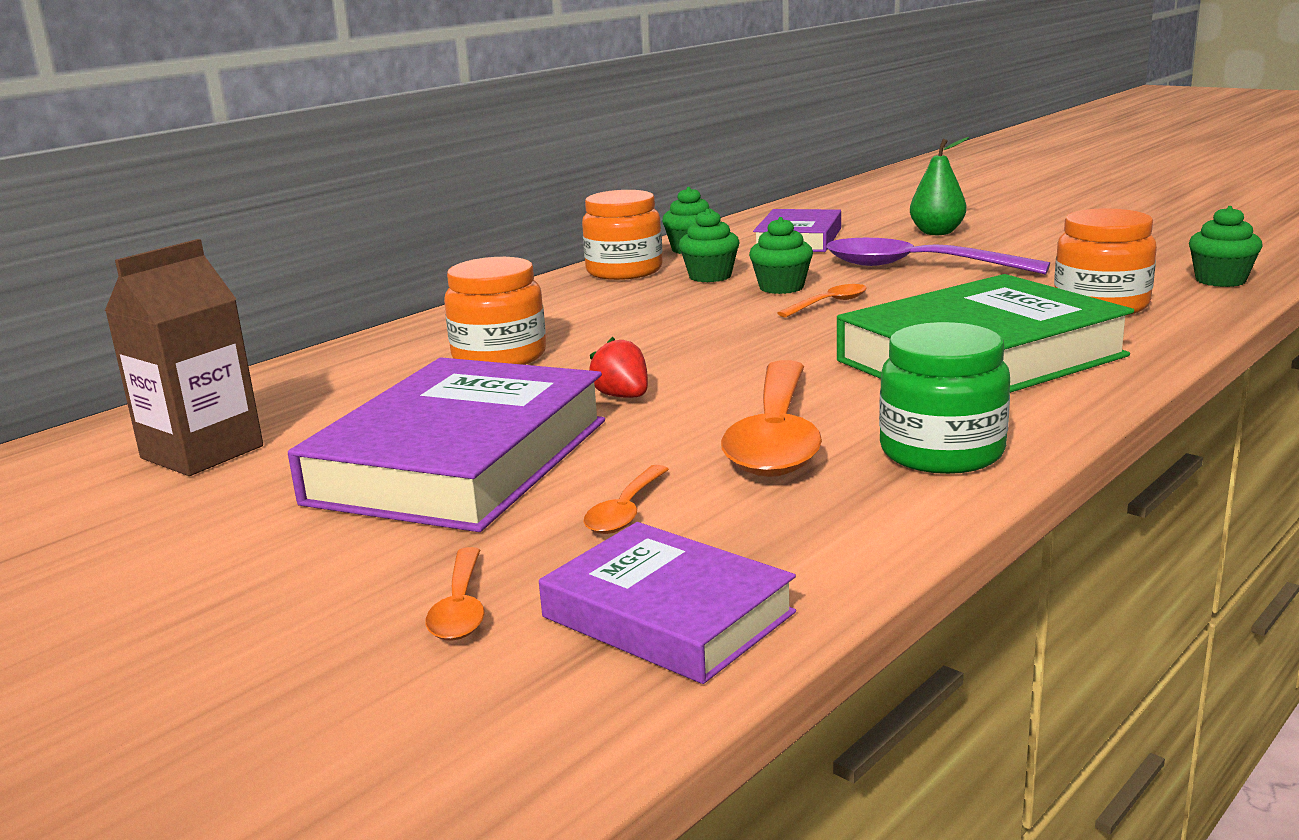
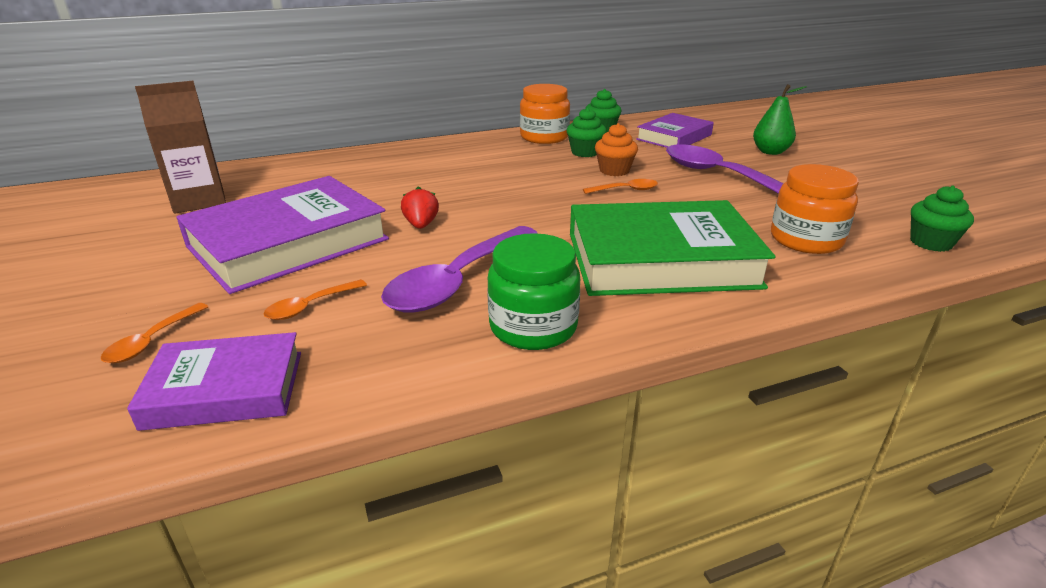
camera: 25 degrees right, 10 degrees up
(499, 357) = (402, 179): orange jar -> none
(667, 615) = (225, 389): purple book -> purple book turned 75 degrees counterclockwise
(776, 437) = (457, 281): orange spoon -> purple spoon
(781, 287) = (614, 171): green cupcake -> orange cupcake

